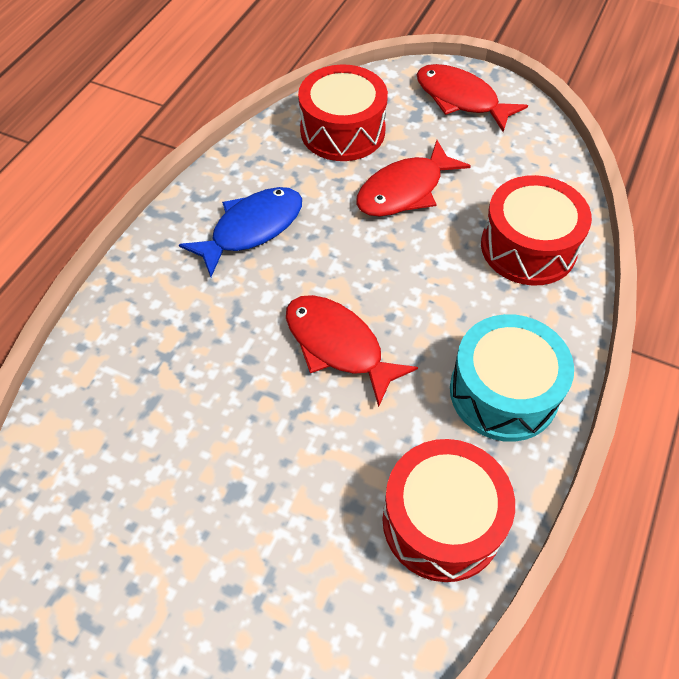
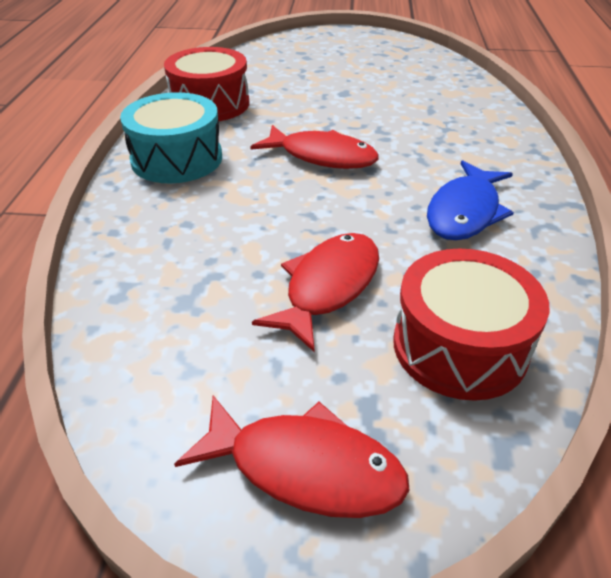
camera: 160 degrees right, 15 degrees down
(528, 247) = (161, 262): red drum -> none

